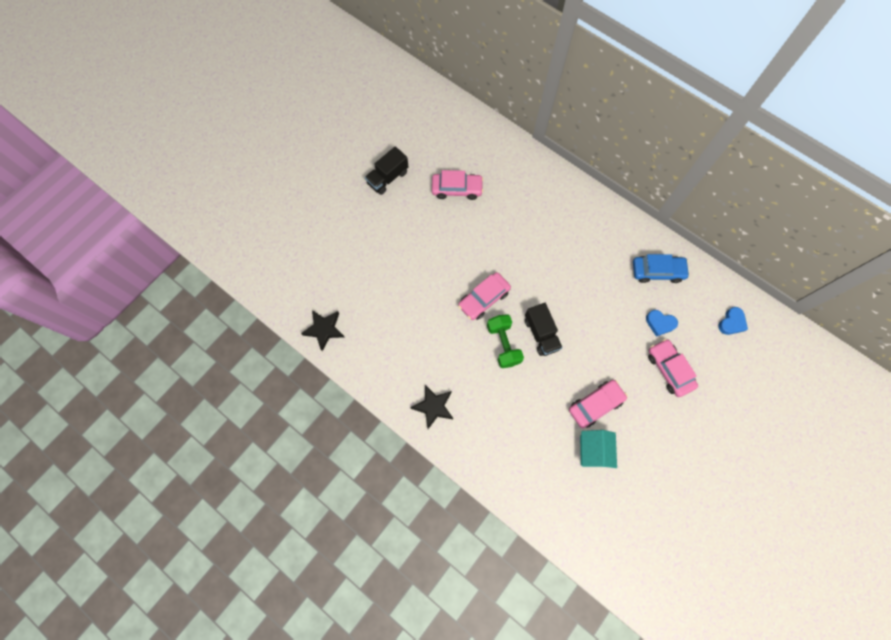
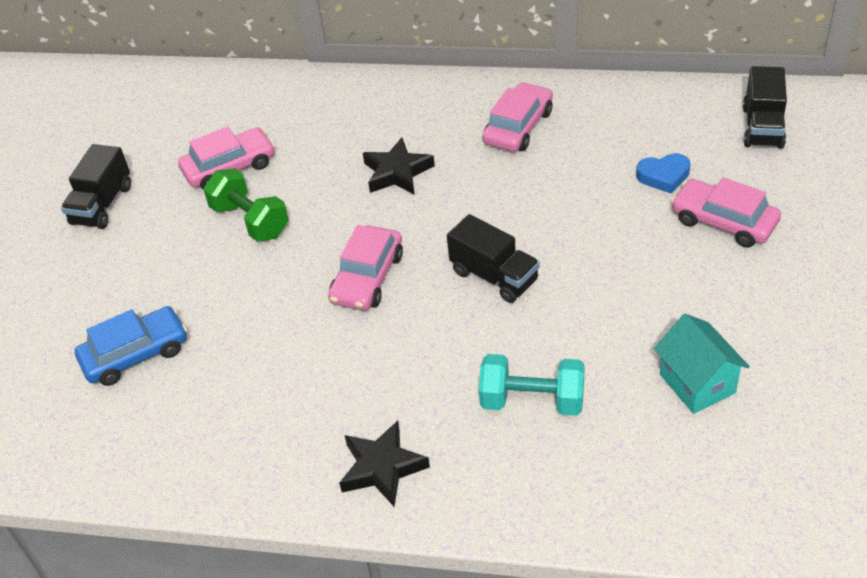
camera: 25 degrees left, 25 degrees down
(324, 329) = (105, 459): black star -> black star (397, 172)
(503, 344) = (442, 320): green dumbbell -> green dumbbell (250, 221)
(516, 413) = (532, 401): none -> turquoise dumbbell
(595, 405) = (651, 321): pink car -> pink car (518, 127)
(657, 271) = (610, 121): blue car -> blue car (135, 354)
(731, 323) = (762, 127): blue heart -> black truck

